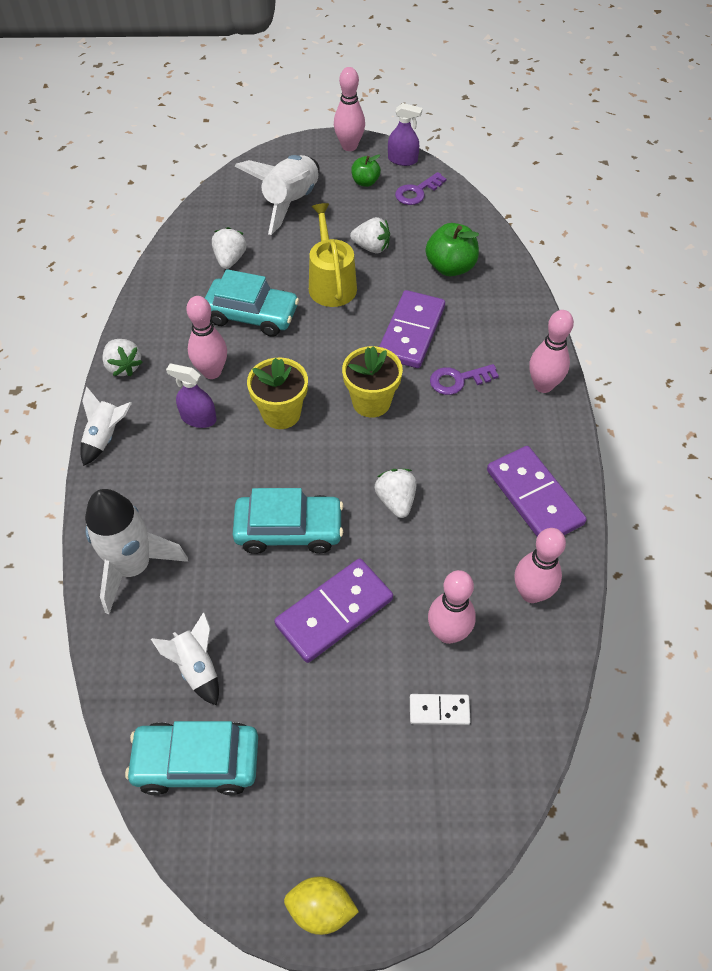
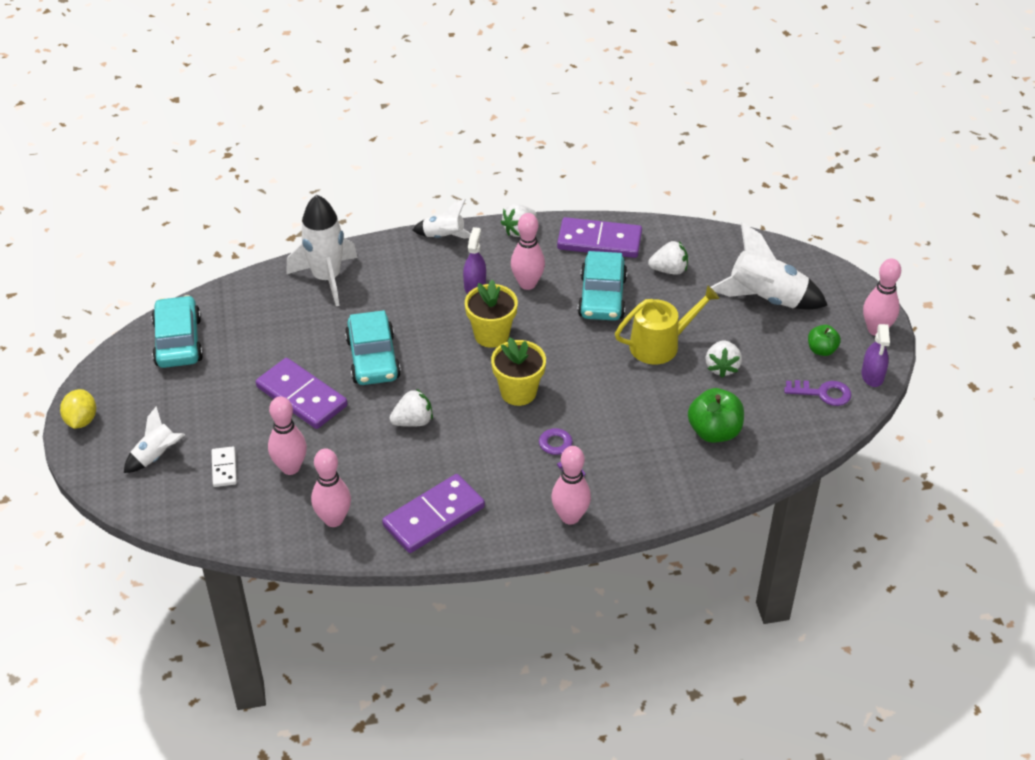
camera: 80 degrees right, 10 degrees down
(196, 667) = (248, 328): white rocket -> white rocket (157, 456)
(411, 332) = (613, 410): purple domino -> purple domino (599, 241)
(417, 192) = (823, 393): purple key -> purple key turned 150 degrees clockwise

